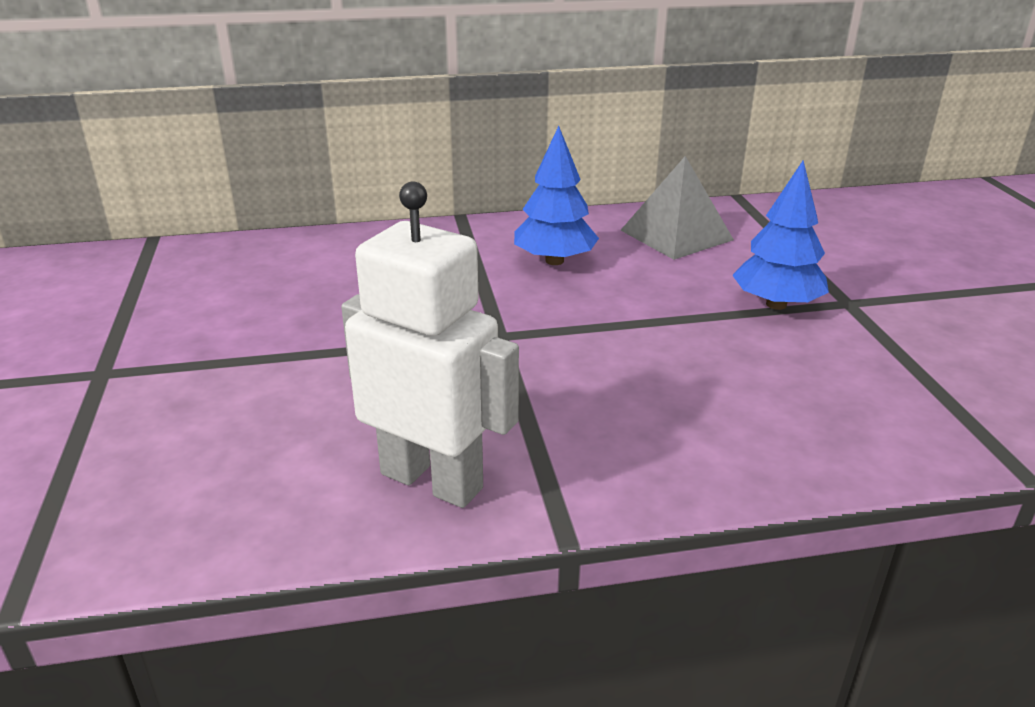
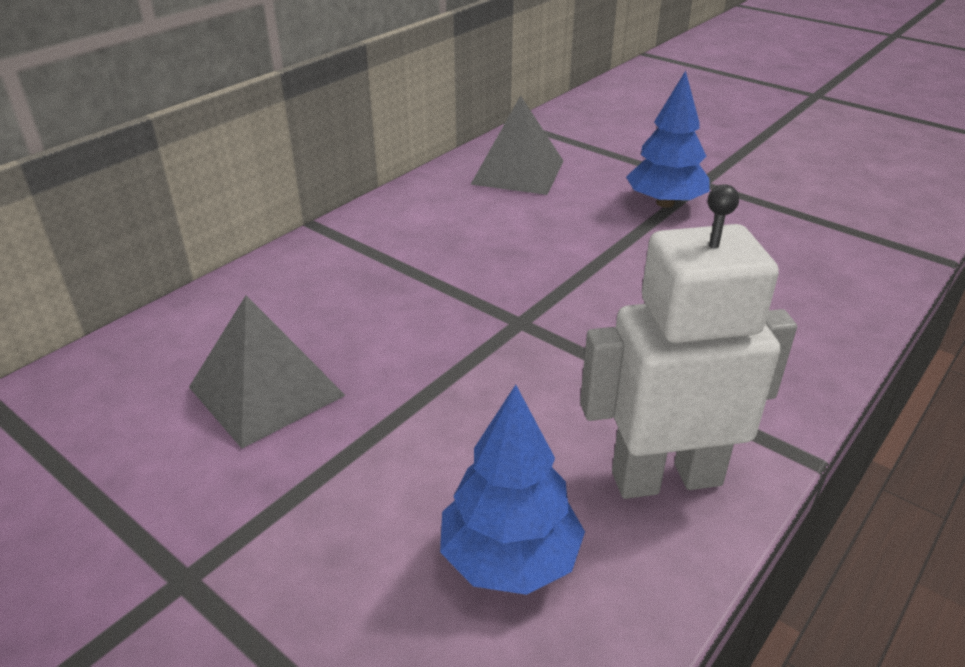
camera: 40 degrees left, 5 degrees up
(280, 301) = (266, 391): none -> grey pyramid
(554, 261) = (460, 233): blue tree -> blue tree (509, 558)

